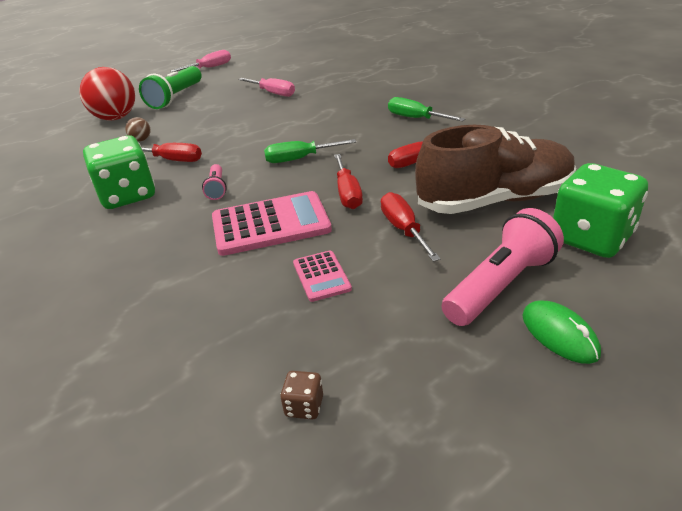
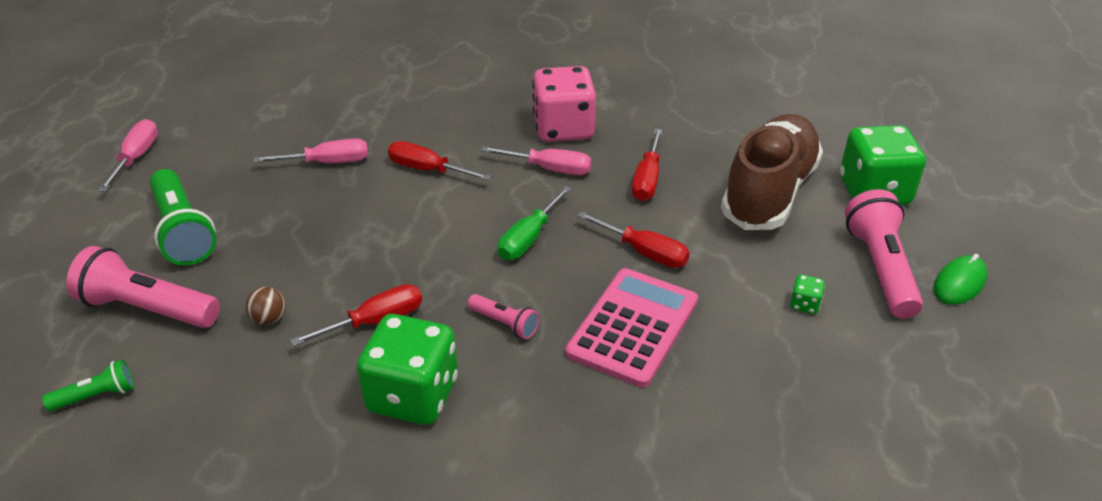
camera: 50 degrees left, 5 degrees up
(50, 138) = (96, 396): none -> green flashlight
(116, 118) = (147, 309): red ball -> pink flashlight
(304, 406) = (914, 448): brown dice -> none
(321, 276) = (759, 345): pink calculator -> none
(371, 133) = (549, 169): none -> pink screwdriver
(396, 273) = (804, 304): none -> green dice
(404, 230) = (748, 261): red screwdriver -> red screwdriver (427, 170)
(416, 118) = (563, 128): green screwdriver -> pink dice
(559, 335) = (959, 283): green mouse -> green mouse turned 60 degrees counterclockwise

